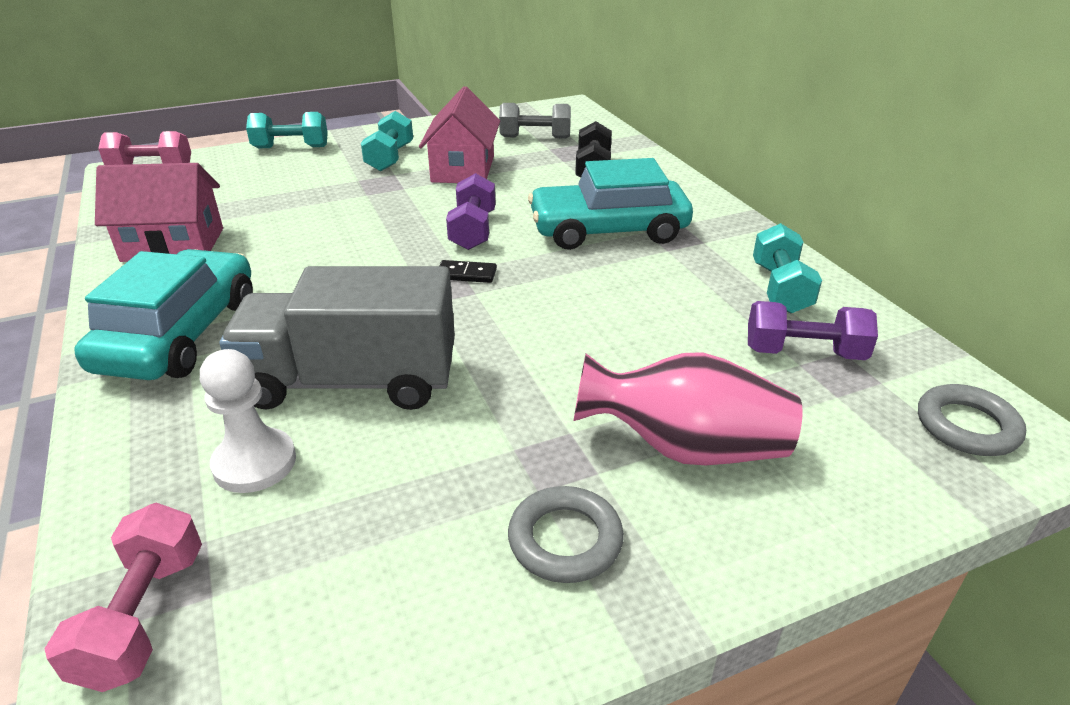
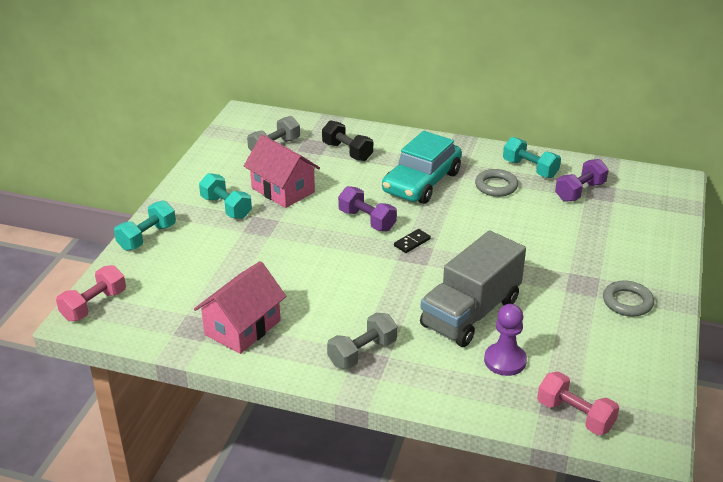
camera: 50 degrees left, 0 degrees up
(180, 334) = (362, 353): turquoise car -> grey dumbbell
(254, 463) = (505, 361): white pawn -> purple pawn
(685, 448) = (606, 251): pink vase -> none
(967, 426) = (656, 187): grey ring -> grey ring (496, 186)

